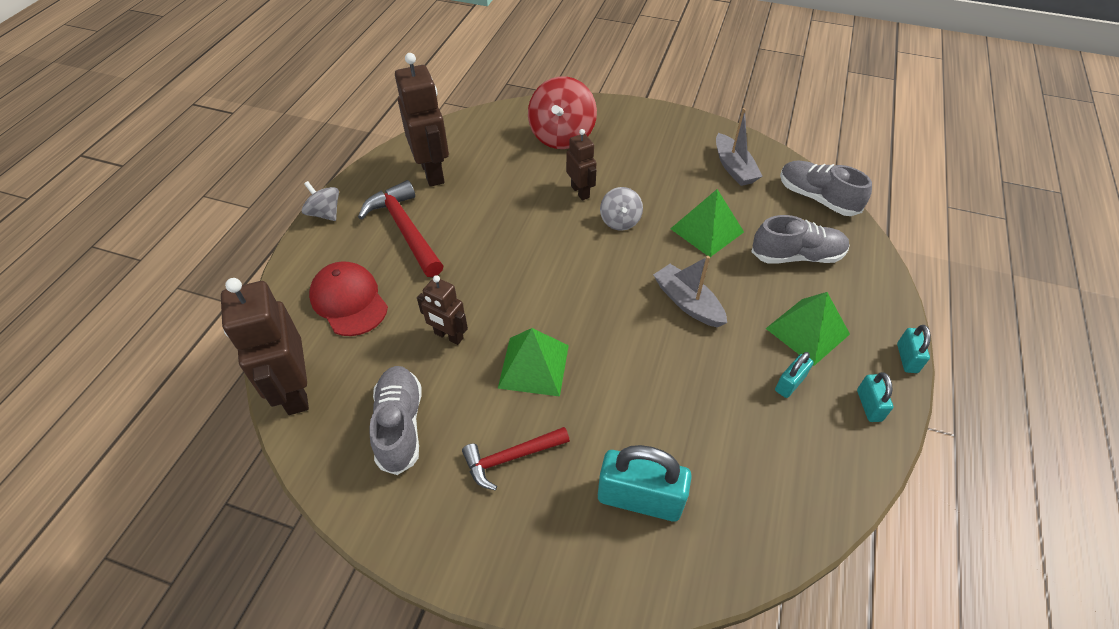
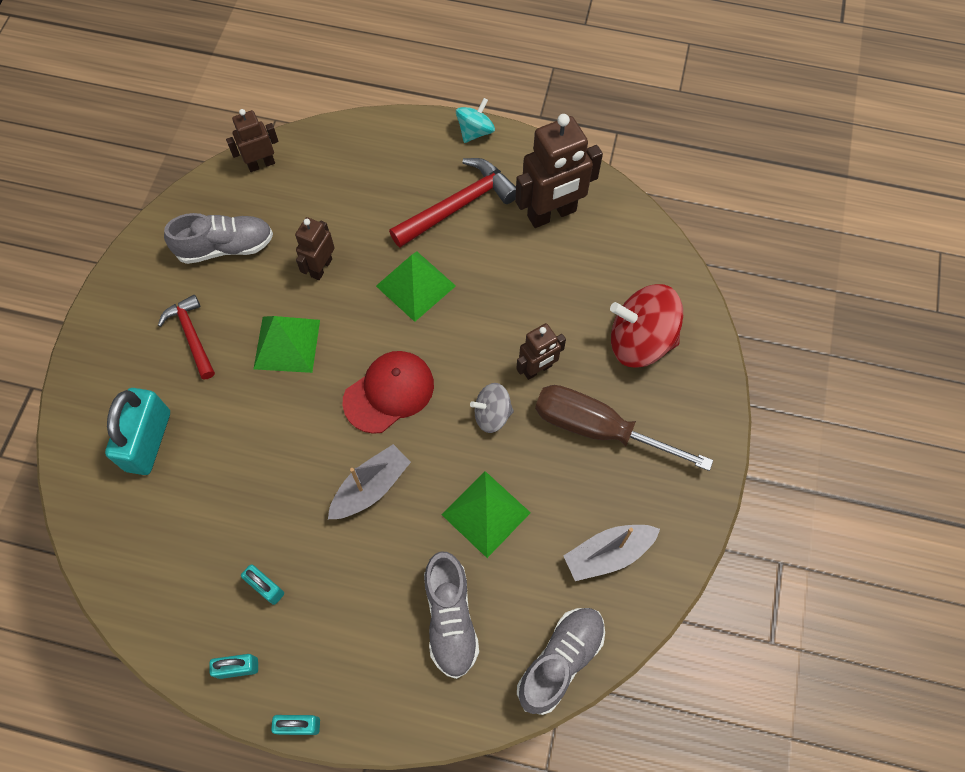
camera: 85 degrees right, 15 degrees up
(295, 391) = (261, 164): brown robot -> brown robot, size x0.57
(325, 213) = (475, 131): grey spinning top -> turquoise spinning top
(349, 301) = (360, 179): red cap -> red cap (389, 392)
(635, 163) = (599, 429): none -> brown screwdriver
(807, 331) = (335, 615): green pyramid -> green pyramid (415, 285)

